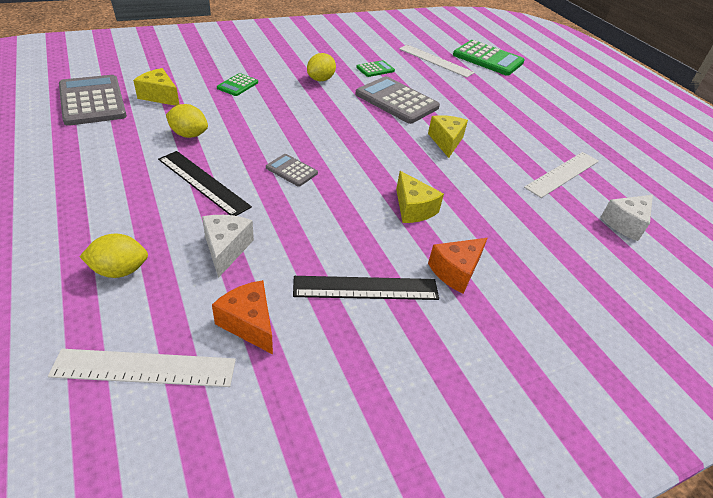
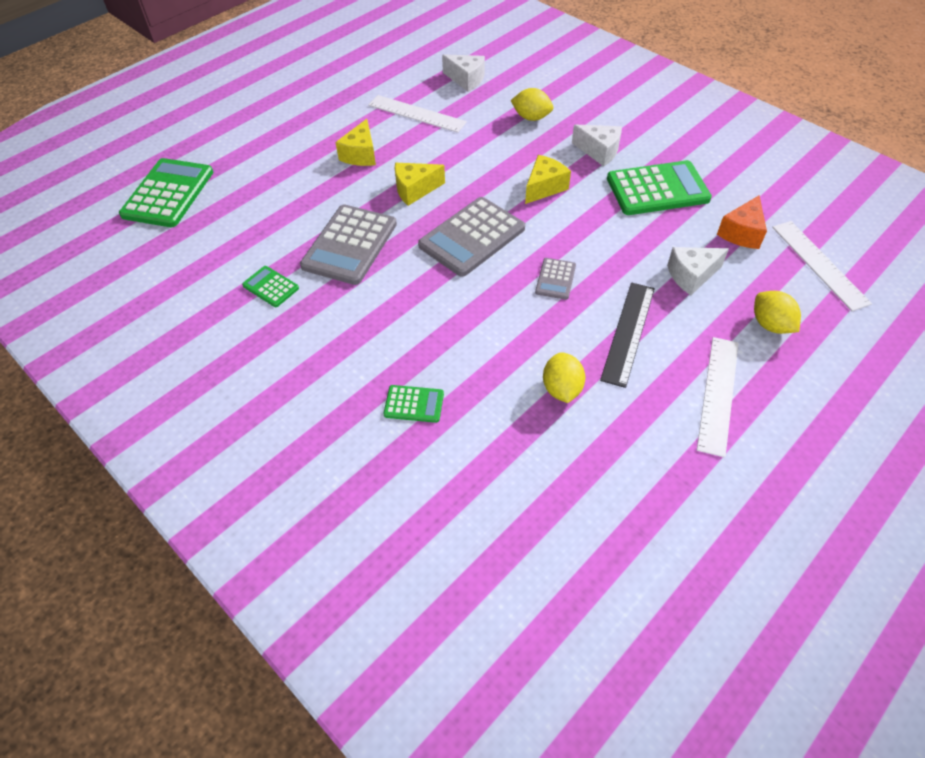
camera: 105 degrees left, 10 degrees up
(92, 101) = (570, 536): grey calculator -> grey calculator (472, 237)
(160, 96) = (502, 470): yellow cheese -> yellow cheese (360, 154)
(321, 79) = (338, 328): yellow lemon -> yellow lemon (531, 117)
(366, 288) = (657, 189): black ruler -> green calculator
(435, 61) = (204, 238): white ruler -> white ruler (718, 394)
(455, 271) = (599, 151): orange cheese -> white cheese

